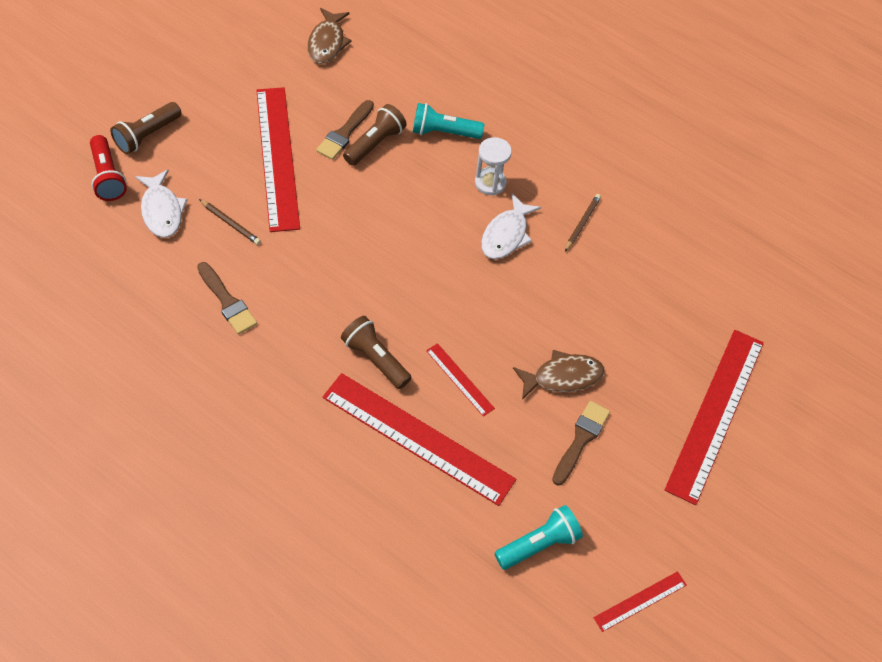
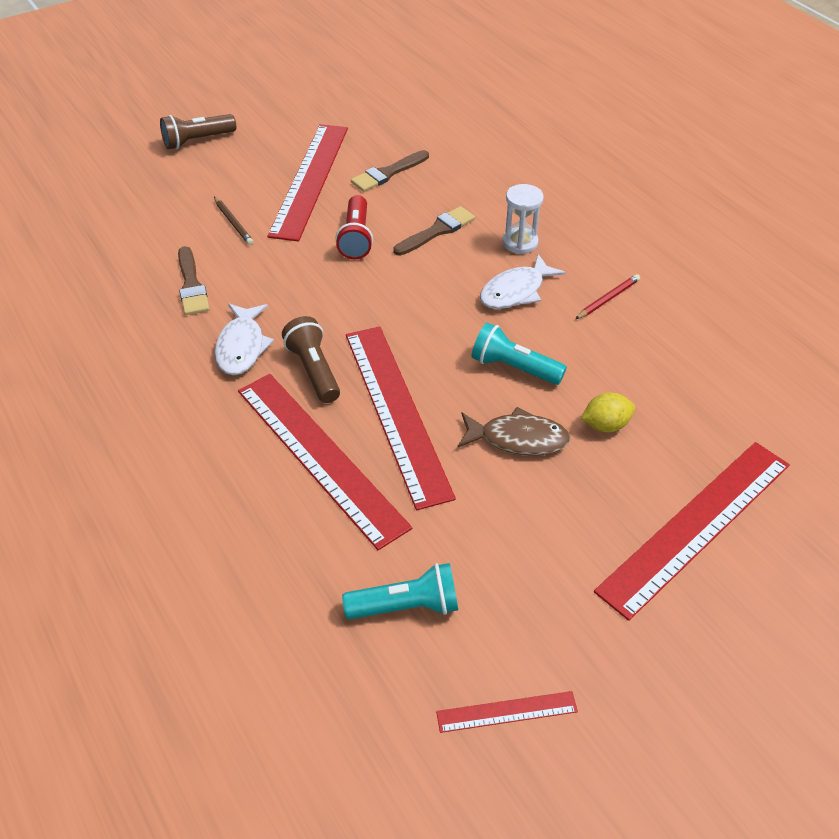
camera: 25 degrees right, 10 degrees down
(107, 176) = (142, 164): red flashlight -> red flashlight (356, 238)
(162, 211) = (174, 200): white fish -> white fish (242, 346)
(327, 42) = (409, 102): brown fish -> none
(375, 143) = (414, 187): brown flashlight -> none
(444, 132) = (491, 191): turquoise flashlight -> turquoise flashlight (514, 368)
(460, 379) = (397, 412): red ruler -> red ruler, size x2.20
(581, 440) = (511, 508): brown brush -> brown brush (437, 231)
(582, 223) = (608, 299): brown pencil -> red pencil
(622, 345) = (605, 425): none -> yellow lemon

